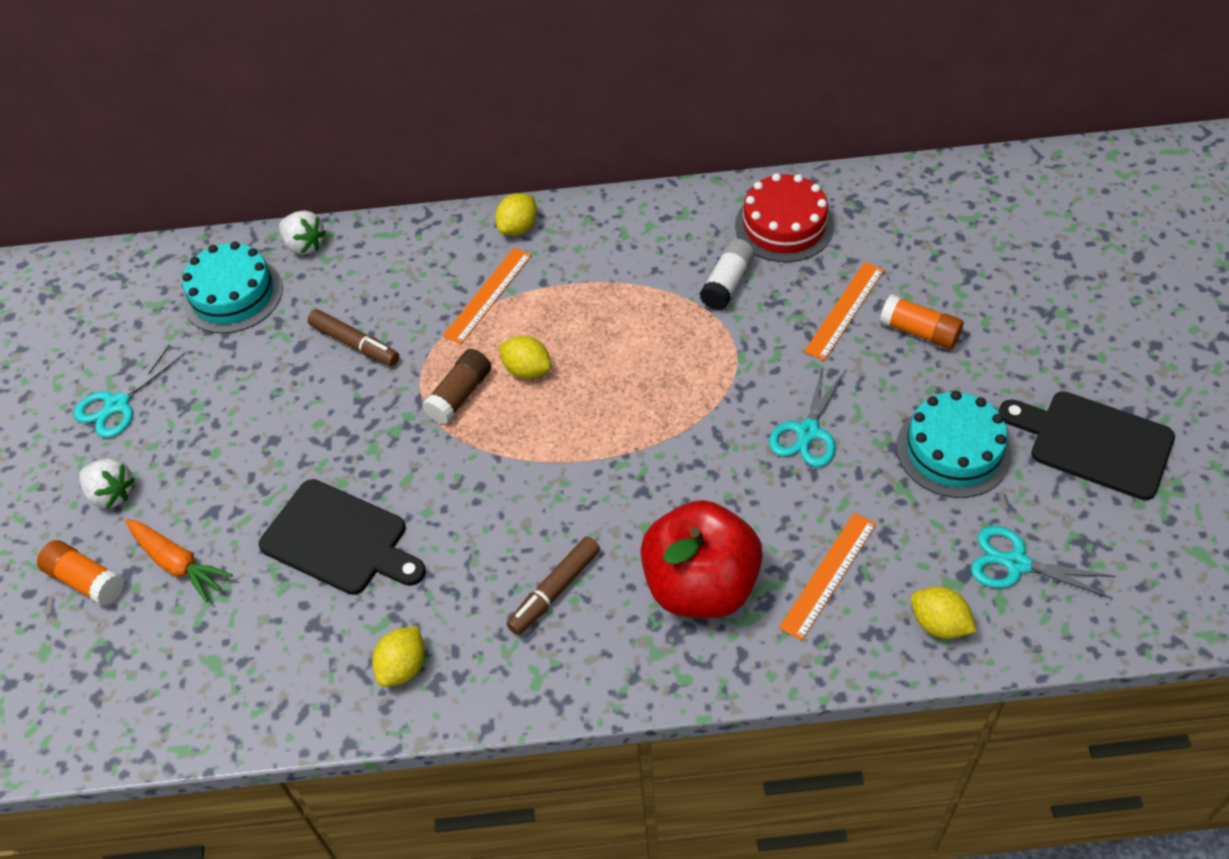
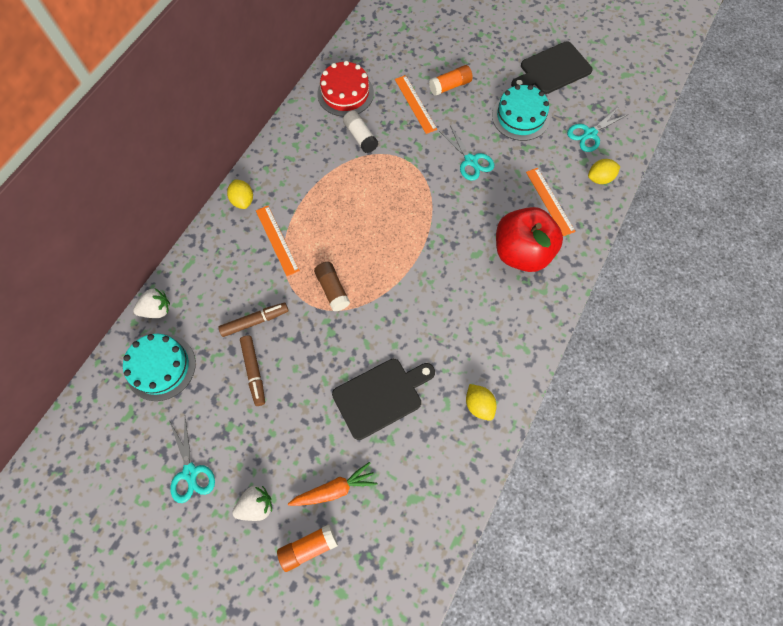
camera: 60 degrees left, 15 degrees up
(527, 370) = (342, 250): yellow lemon -> none
(554, 590) = (482, 313): brown marker -> brown marker (254, 371)

